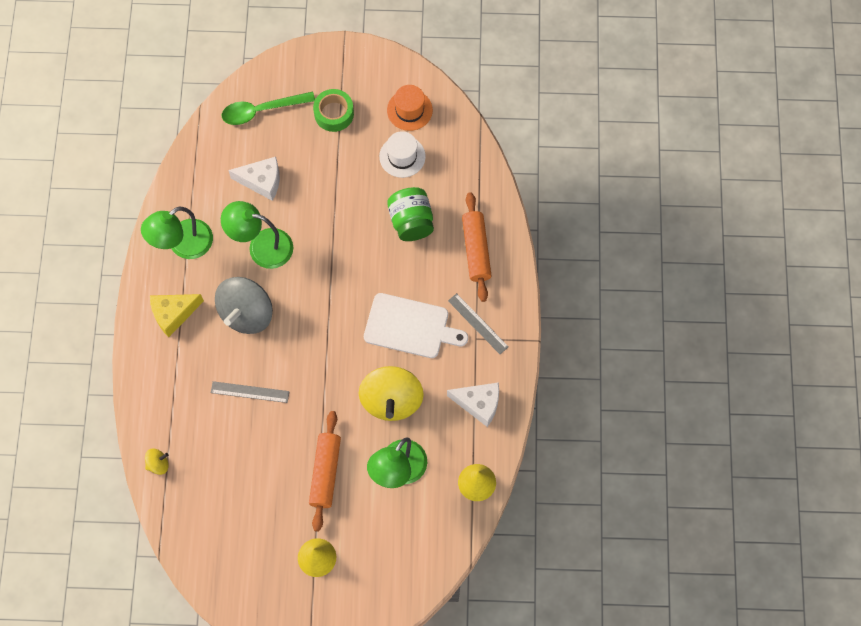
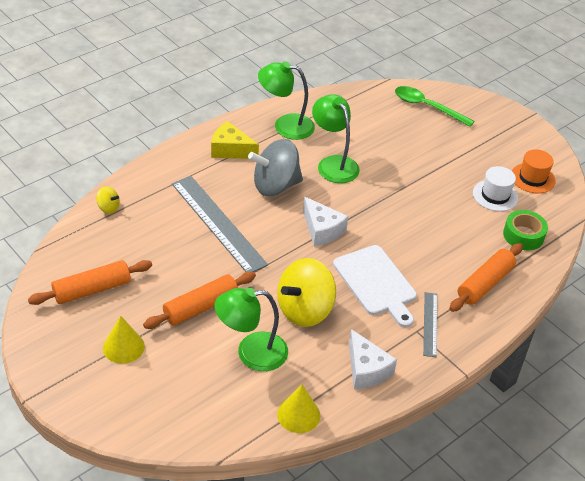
camera: 45 degrees right, 25 degrees down
(239, 540) = (92, 289): none -> orange rolling pin
(250, 392) = (218, 223): grey ruler -> grey ruler, size x1.94
(262, 181) = (379, 136): white cheese -> white cheese (322, 230)
(334, 113) = (474, 142): green tape -> green tape (523, 235)
(411, 222) = (455, 231): green jar -> none

